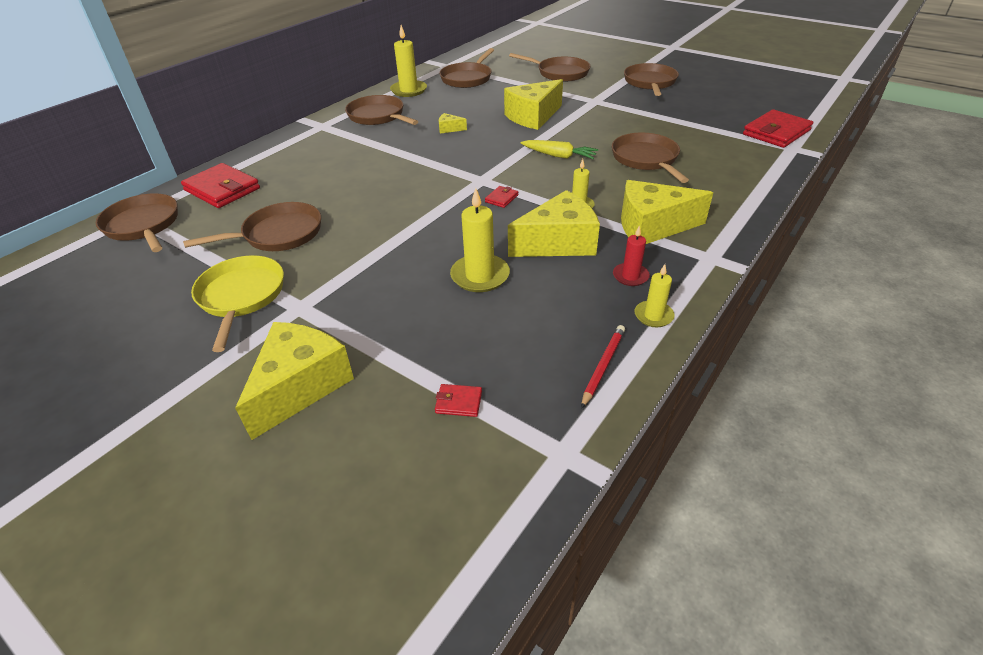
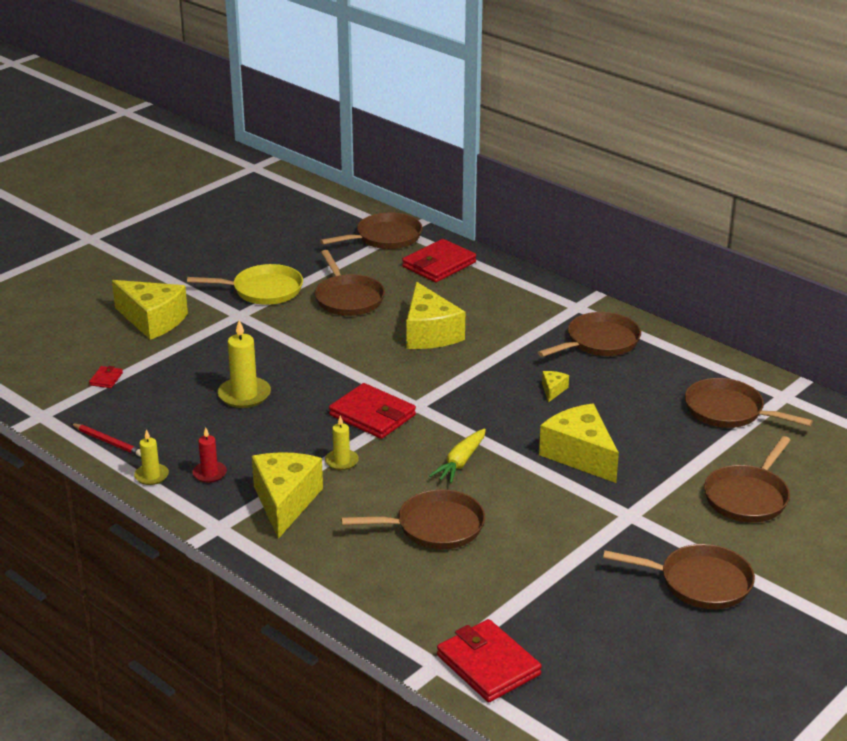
camera: 95 degrees right, 10 degrees down
(409, 90) = (684, 363): yellow candle -> none
(501, 198) = (372, 415): red wallet -> red wallet, size x2.25
(558, 243) = (278, 441): yellow cheese -> yellow cheese (429, 333)

